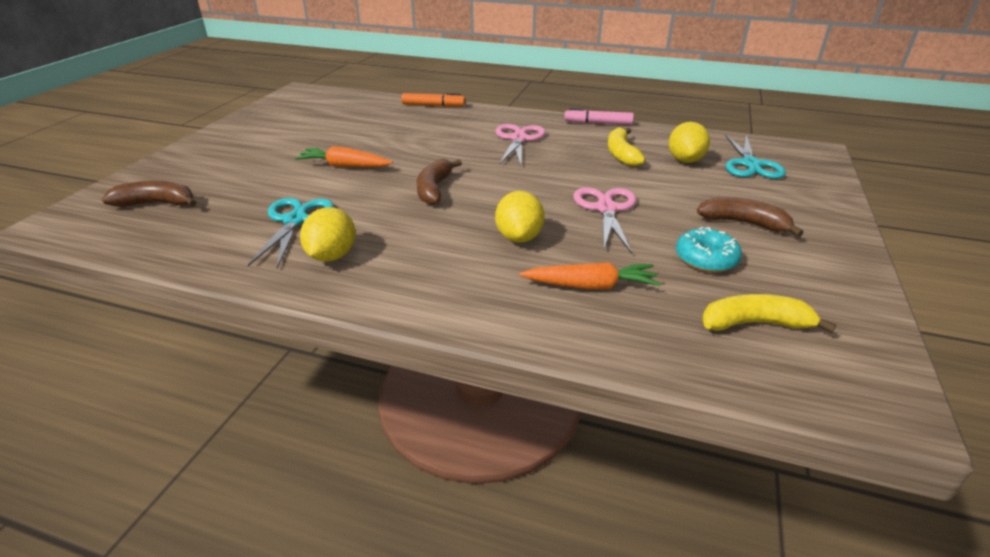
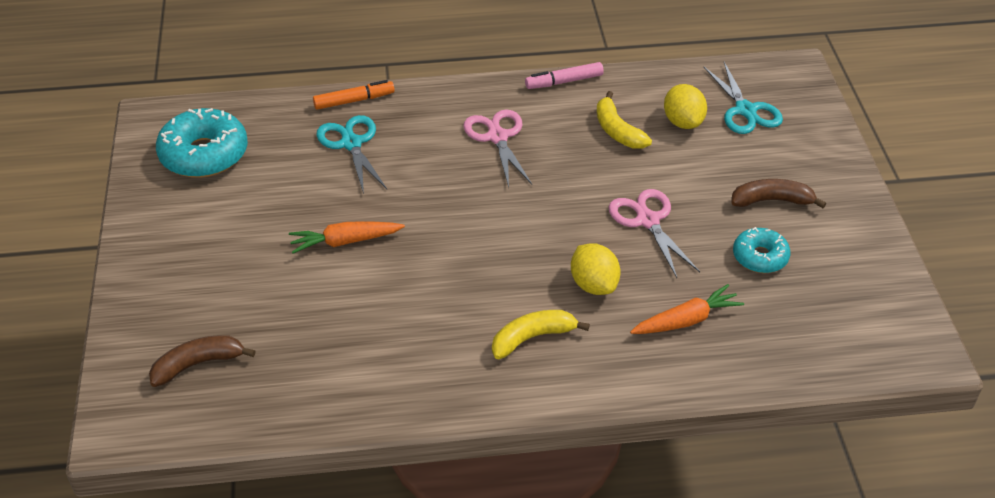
camera: 25 degrees left, 10 degrees up
(295, 220) = (369, 336): turquoise scissors -> turquoise scissors (351, 144)
(308, 110) = (204, 154): none -> turquoise donut
(332, 256) = (445, 366): yellow lemon -> none
(434, 189) = (469, 246): brown banana -> none
(754, 323) = (822, 315): yellow banana -> yellow banana (532, 338)

